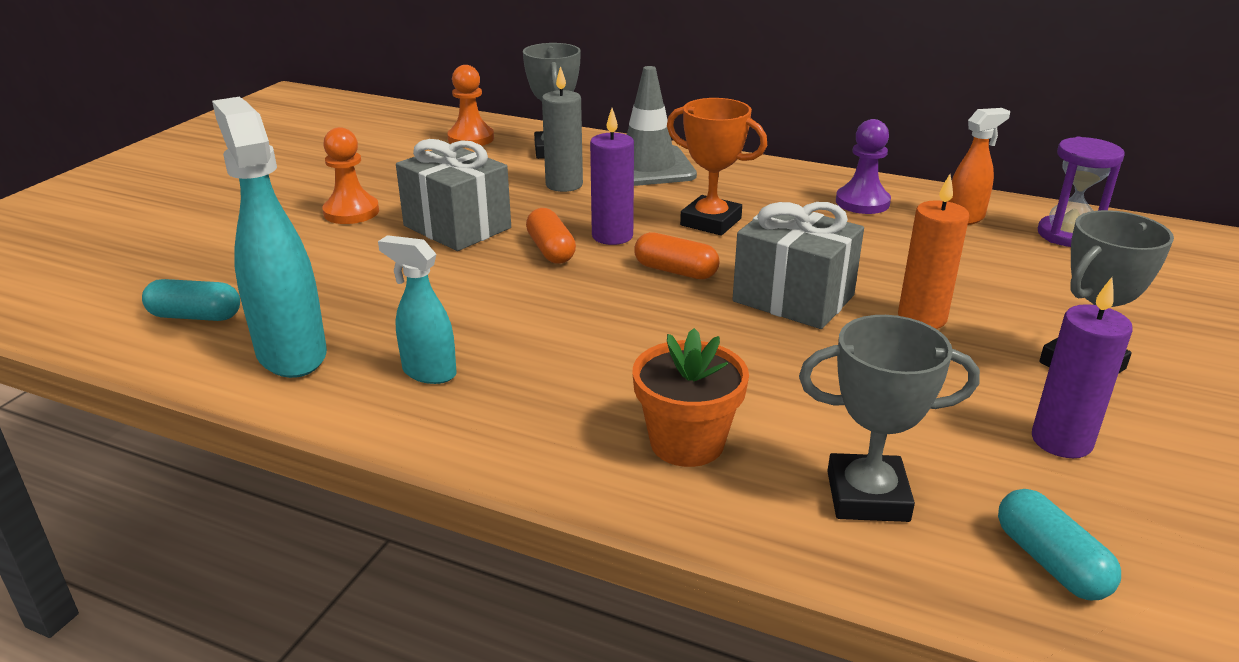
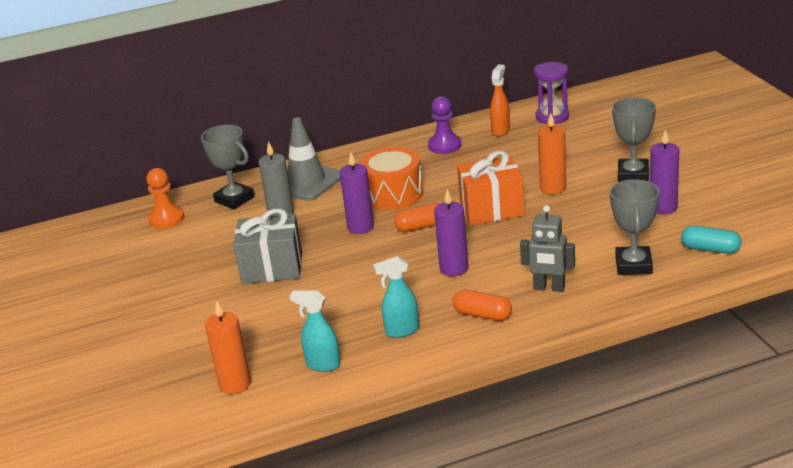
camera: 40 degrees left, 0 degrees up
(195, 316) = (235, 384): turquoise capsule -> orange candle
(291, 353) = (322, 365): turquoise spray bottle -> turquoise spray bottle, size x0.57
(351, 212) = (194, 295): orange pawn -> none
(551, 250) = (345, 251): orange capsule -> orange capsule (482, 315)
(619, 340) = (454, 269): none -> purple candle
(687, 443) = (549, 288): orange flower pot -> grey robot
(711, 222) = (393, 194): orange trophy -> orange drum
(793, 298) = (491, 209): grey gift -> orange gift
(867, 496) = (633, 265): grey trophy -> grey trophy turned 45 degrees counterclockwise

